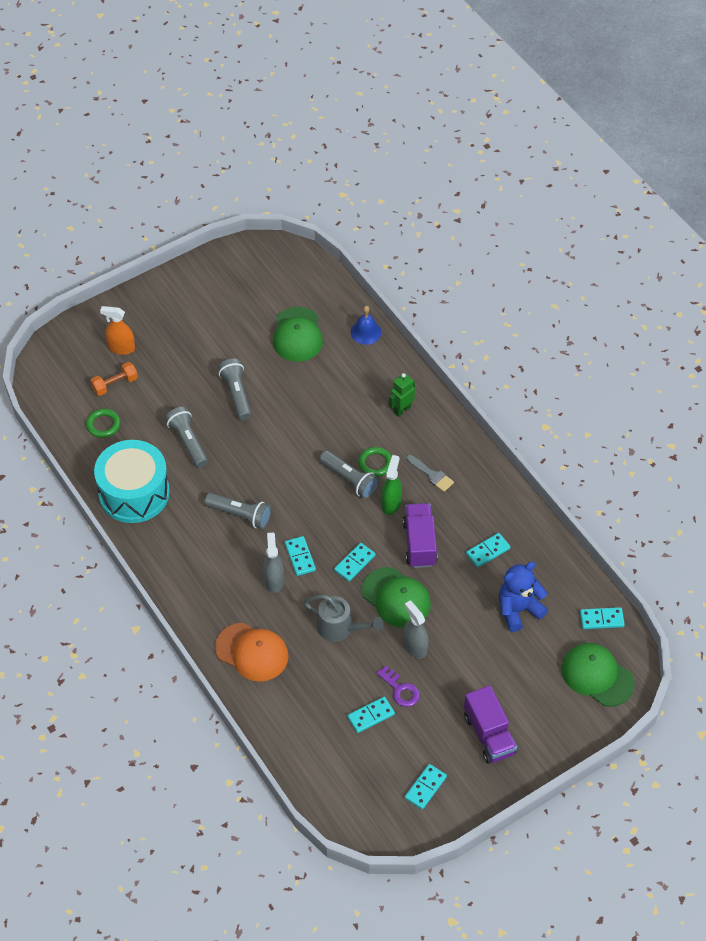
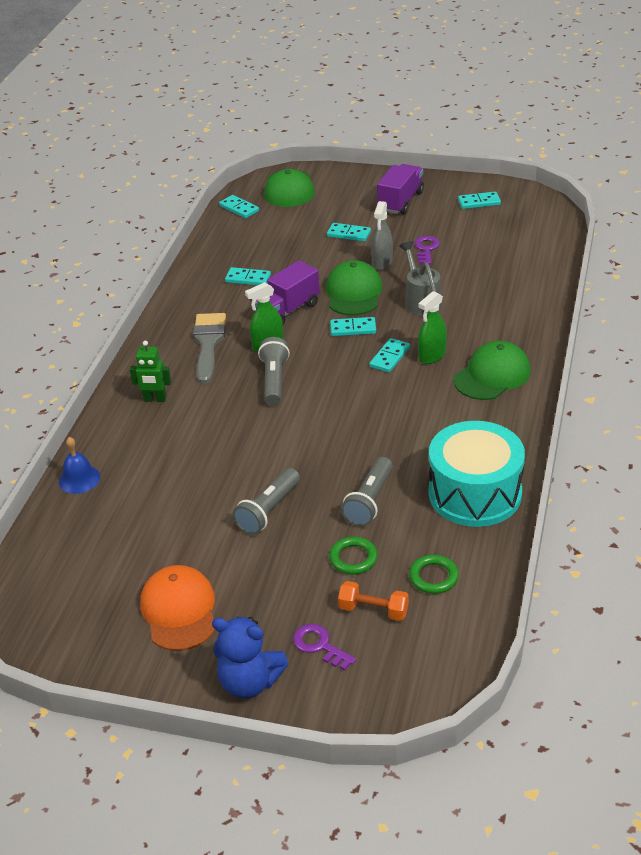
camera: 130 degrees left, 15 degrees down
(121, 348) = (319, 645): orange spray bottle -> purple key
(240, 515) = (399, 414): grey flashlight -> none
(252, 652) = (509, 325): orange cap -> orange cap (179, 610)
(274, 580) = (432, 356): grey spray bottle -> green spray bottle
(297, 335) = (137, 522): green cap -> green cap (492, 375)
(371, 715) = (466, 248): turquoise domino -> turquoise domino (348, 234)
(375, 463) = (236, 378): green ring -> green ring (353, 558)
(431, 475) = (208, 343): grey brush -> grey brush, size x1.71
(518, 610) = (282, 241): blue teddy bear -> blue teddy bear (249, 682)

